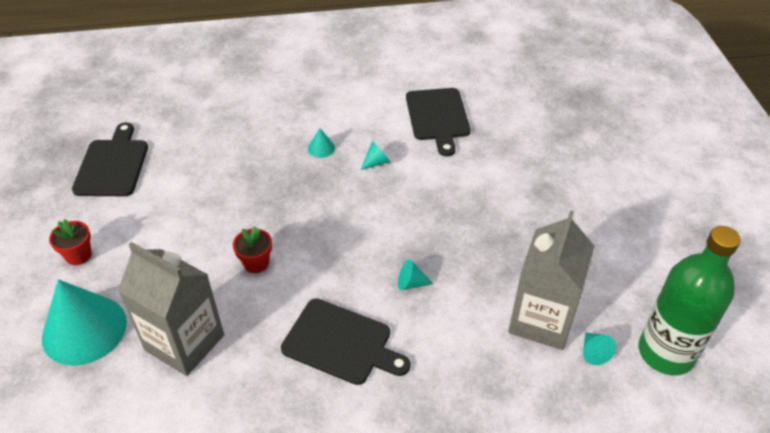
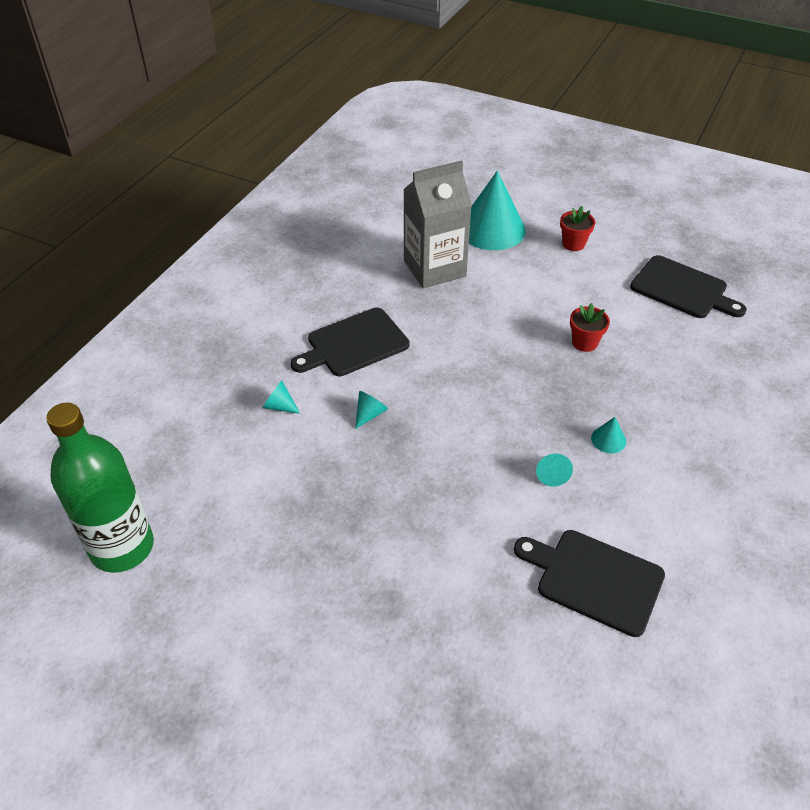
camera: 125 degrees right, 0 degrees up
(256, 263) = (481, 331): red flower pot -> red flower pot (584, 343)
(541, 320) = (245, 480): grey carton -> none
(594, 352) = (180, 493): turquoise cone -> turquoise cone (279, 406)

